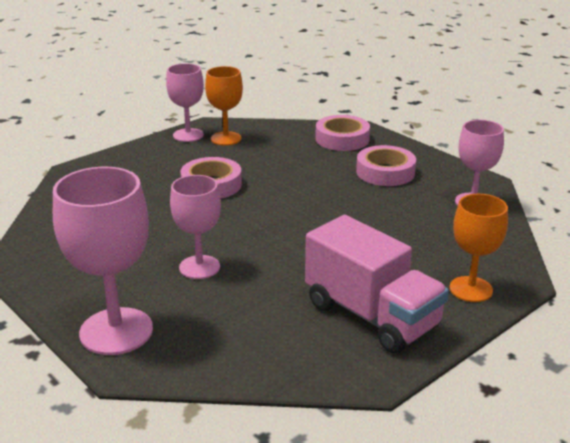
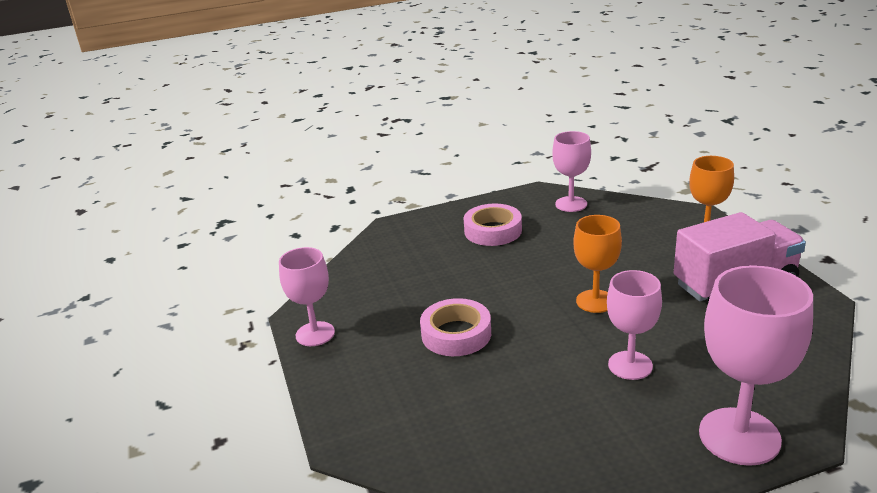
camera: 65 degrees left, 0 degrees up
(226, 138) = (347, 308): orange goblet -> orange goblet (595, 301)
(342, 139) = (407, 239): pink tape -> none

